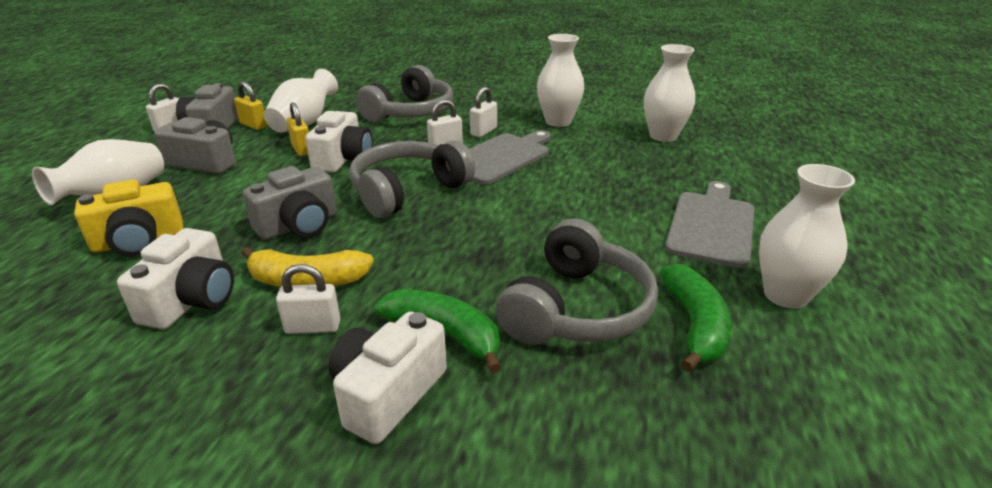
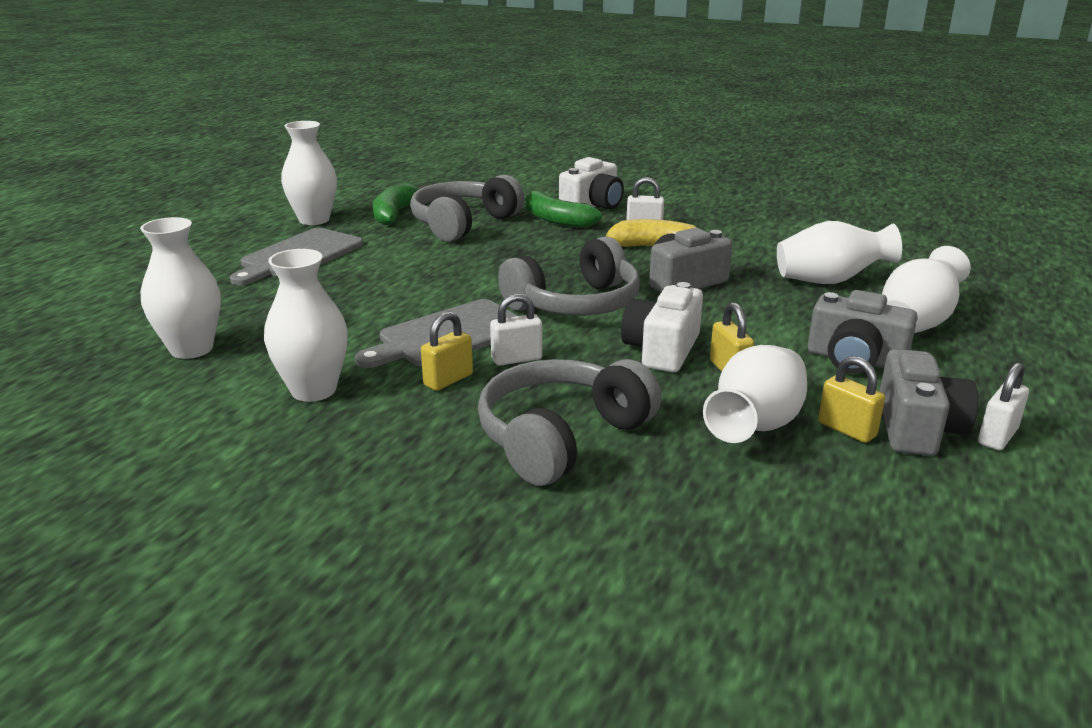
camera: 170 degrees left, 5 degrees down
(139, 241) = (830, 281): yellow camera -> white vase
(191, 300) = (740, 244): white camera -> none
(483, 131) = (448, 380): white padlock -> yellow padlock

